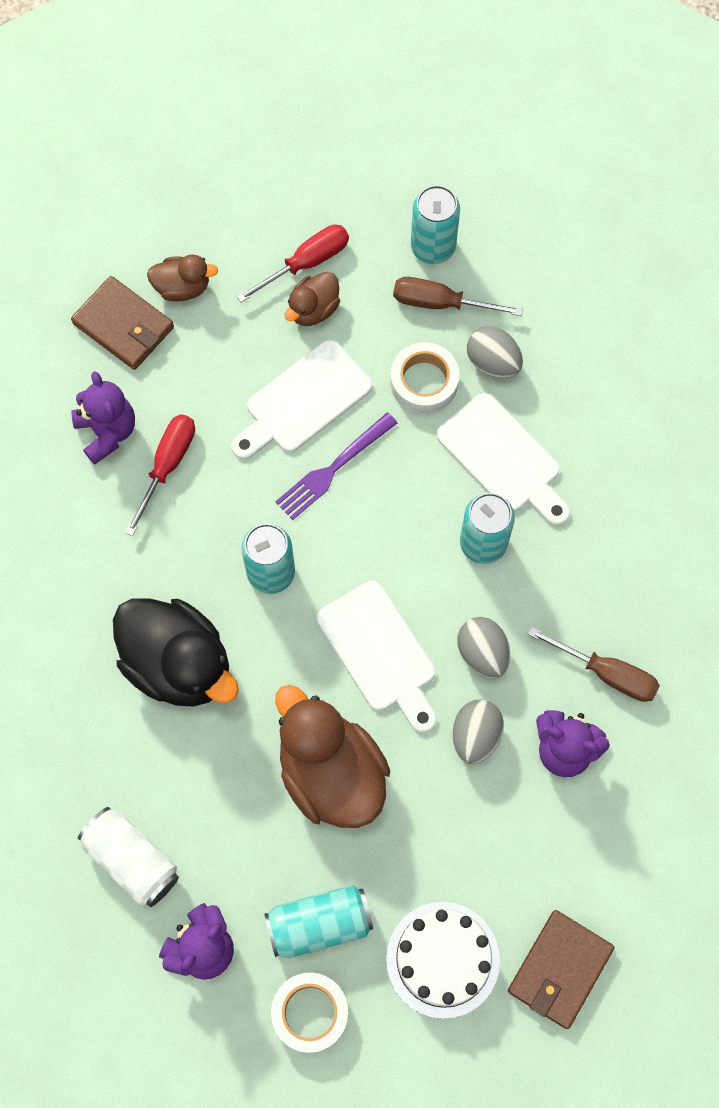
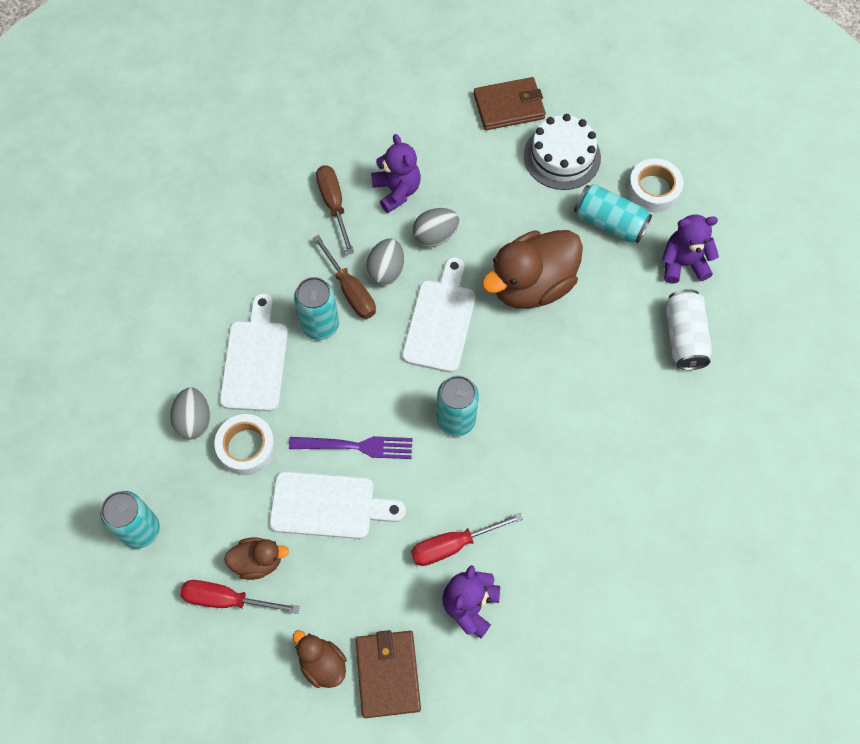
camera: 135 degrees left, 5 degrees down
(178, 664) = (561, 417): black duck -> none
(331, 773) = (531, 285): brown duck -> brown duck turned 45 degrees clockwise
(440, 303) = (179, 488): brown screwdriver -> brown screwdriver (350, 290)

